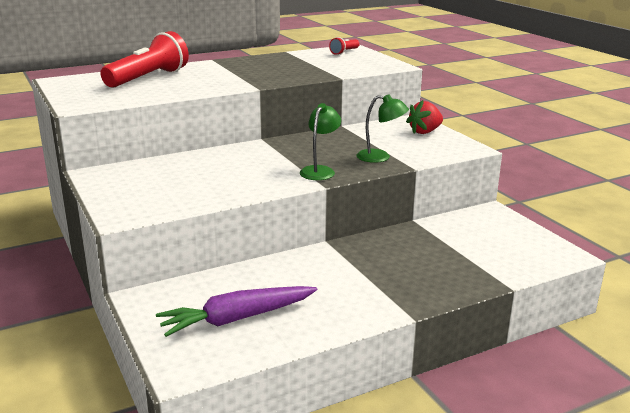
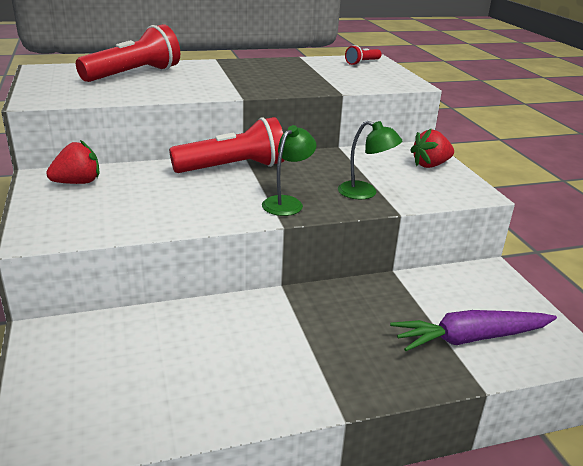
camera: 10 degrees right, 5 degrees up
(129, 174) = (77, 183): none -> red strawberry
(236, 319) = (132, 382): purple carrot -> purple carrot (470, 338)
(259, 150) = (233, 168): none -> red flashlight

